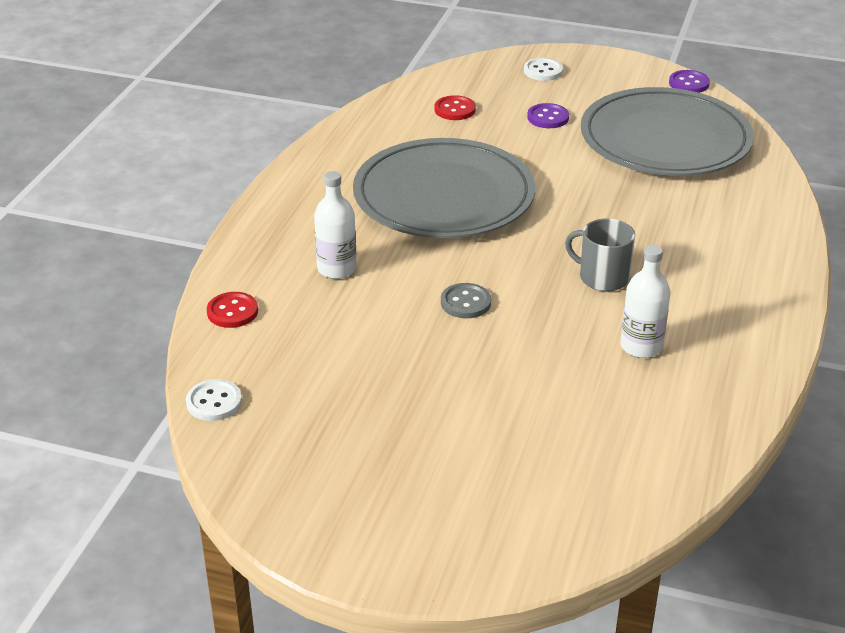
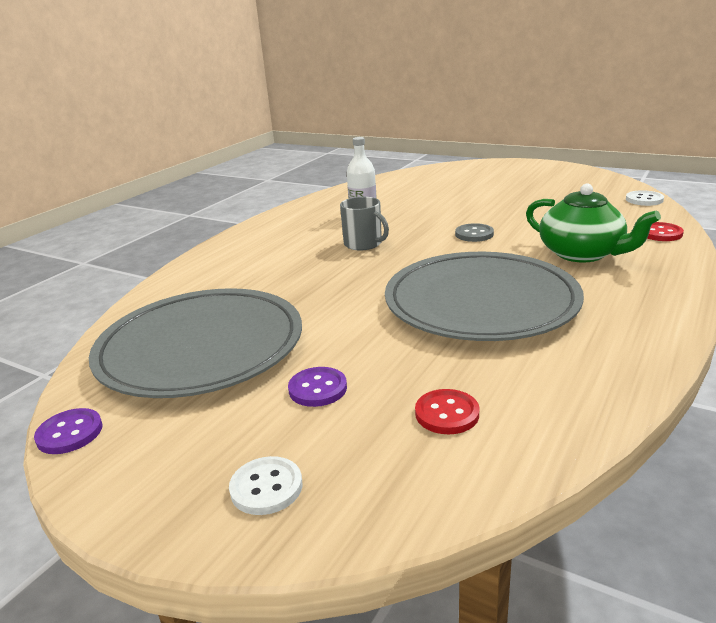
camera: 165 degrees left, 10 degrees down
(336, 269) = (582, 254): white bottle -> green teapot

